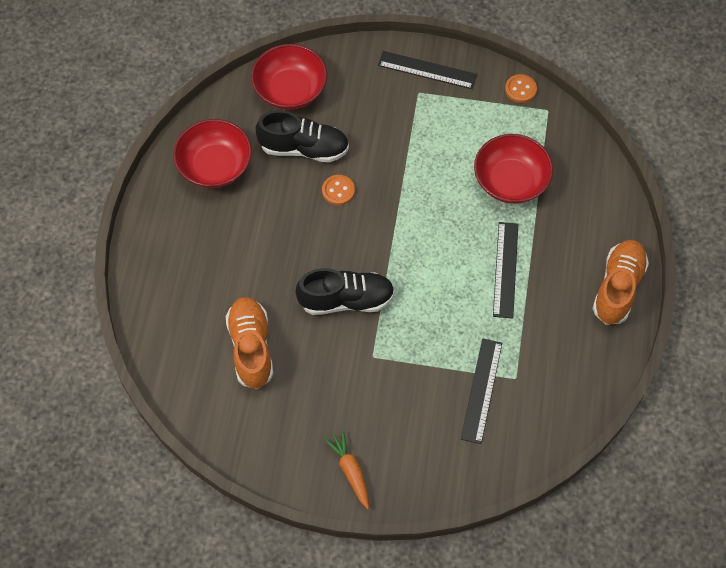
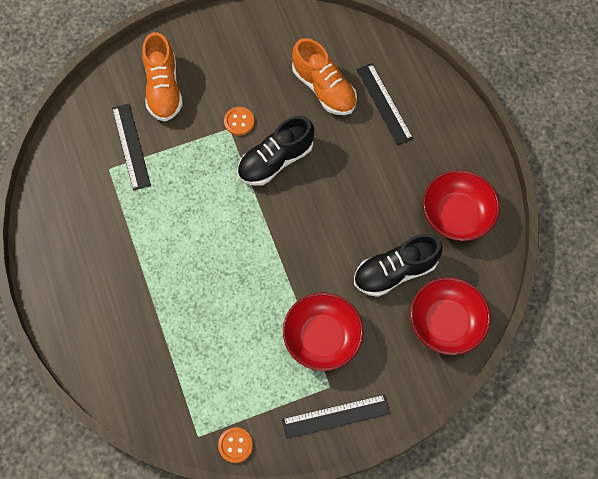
camera: 150 degrees right, 5 degrees up
(338, 191) = (340, 248): orange button -> orange button (239, 122)
(350, 471) = (197, 44): orange carrot -> none
(505, 269) = (160, 253): black ruler -> black ruler (384, 103)
(510, 181) = (196, 339): red bowl -> red bowl (322, 337)
(618, 288) = (57, 287): orange shoe -> orange shoe (163, 88)

